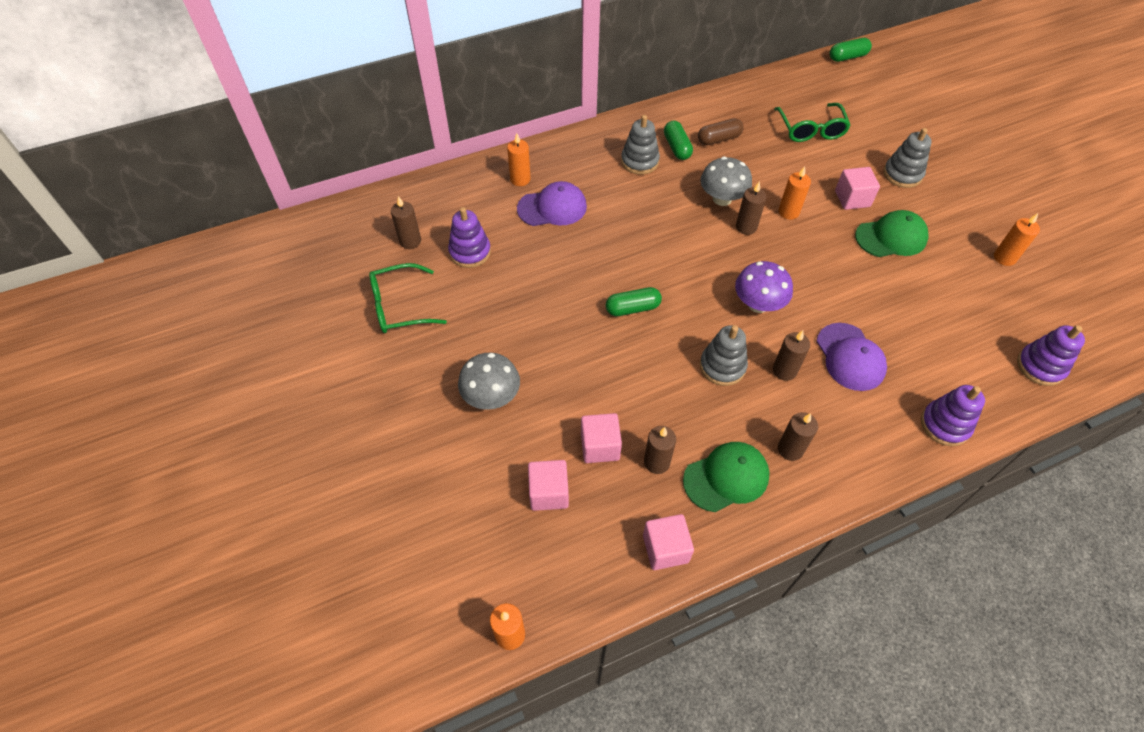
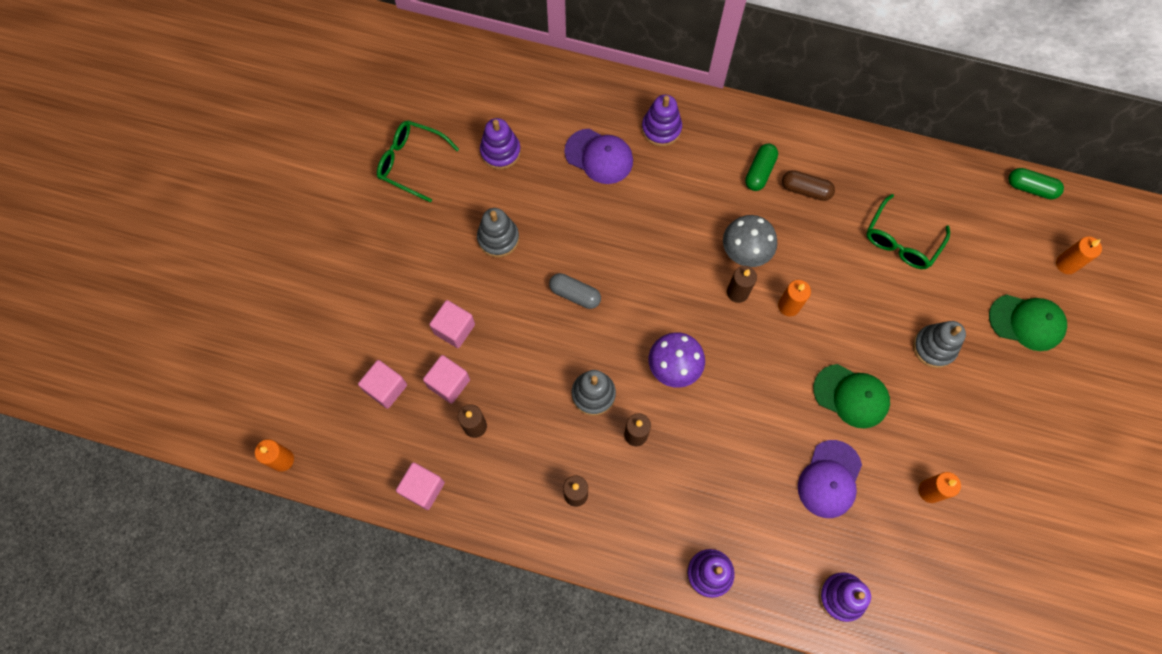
camera: 40 degrees right, 15 degrees up
(410, 241) = (466, 108): brown candle -> none
(491, 396) = (411, 286): grey mushroom -> none
(520, 179) = (599, 109): orange candle -> orange candle (1066, 264)
(580, 163) = (661, 129): none -> purple stacking toy
(632, 308) = (575, 294): green capsule -> grey capsule
(639, 161) = (713, 163): grey stacking toy -> grey stacking toy (498, 238)
(726, 477) = (510, 476): green cap -> green cap (1027, 322)
(850, 357) = (697, 465): purple cap -> purple cap (829, 479)
(852, 199) = (859, 335): pink cube -> pink cube (454, 329)

